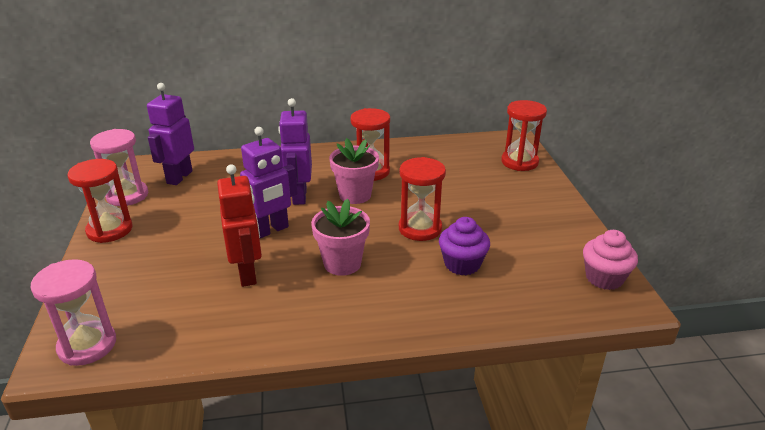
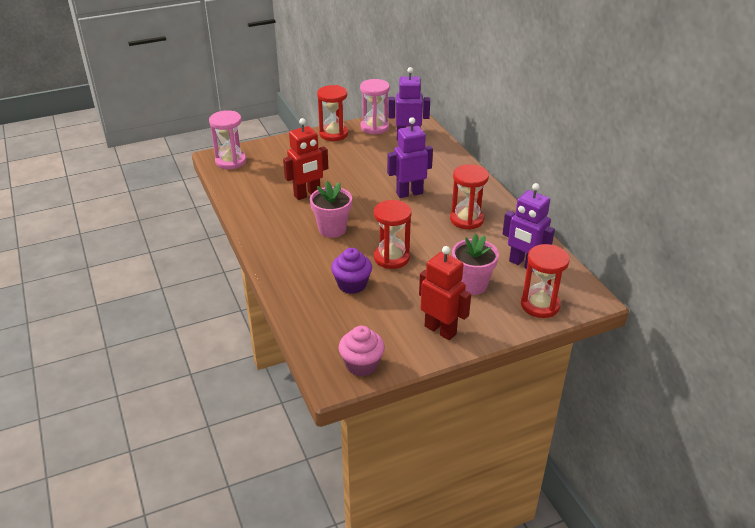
camera: 75 degrees right, 5 degrees up
(271, 230) = (359, 191): purple robot -> purple robot (523, 264)
(355, 195) = (424, 218): pink flower pot -> pink flower pot (472, 285)
(550, 219) = (440, 330): none -> red robot

